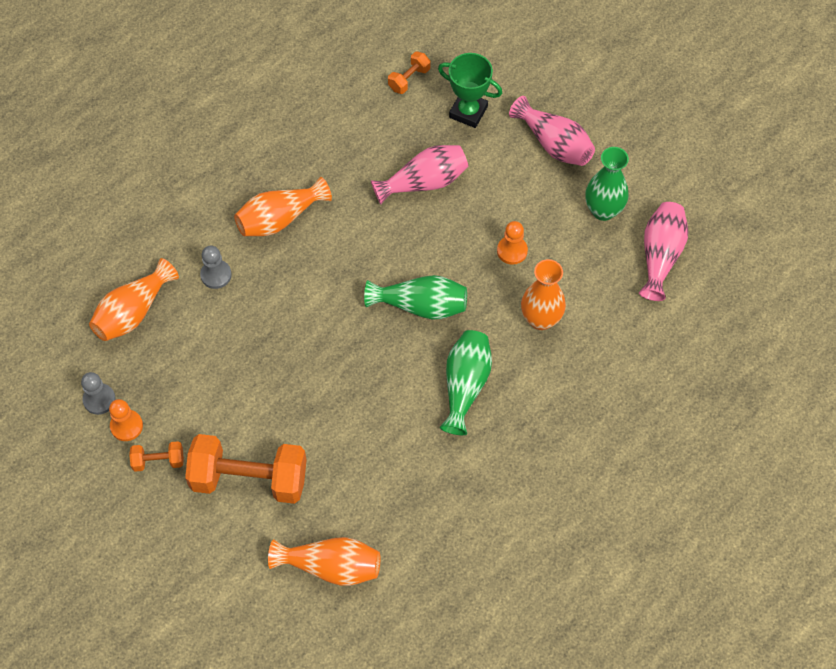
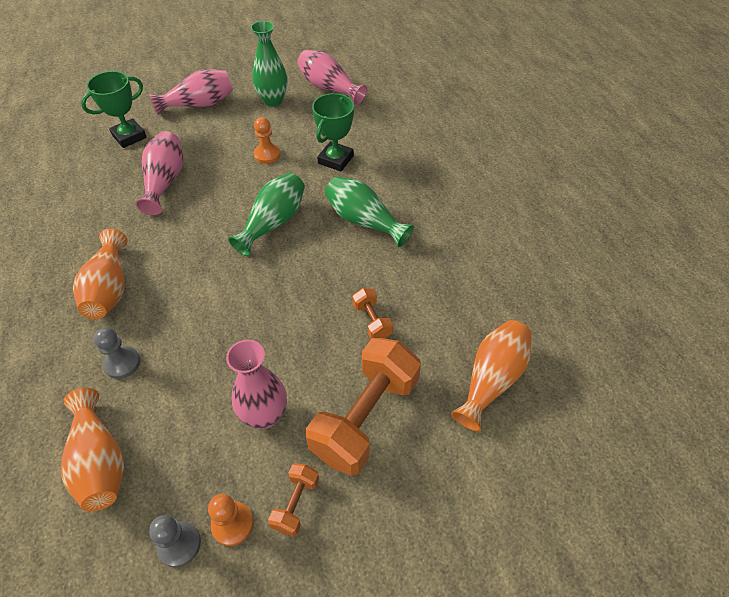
camera: 65 degrees left, 10 degrees down
(218, 403) = (265, 415): none -> pink vase
(409, 79) = (66, 158): orange dumbbell -> orange dumbbell (372, 321)
(540, 319) = (335, 160): orange vase -> green trophy

